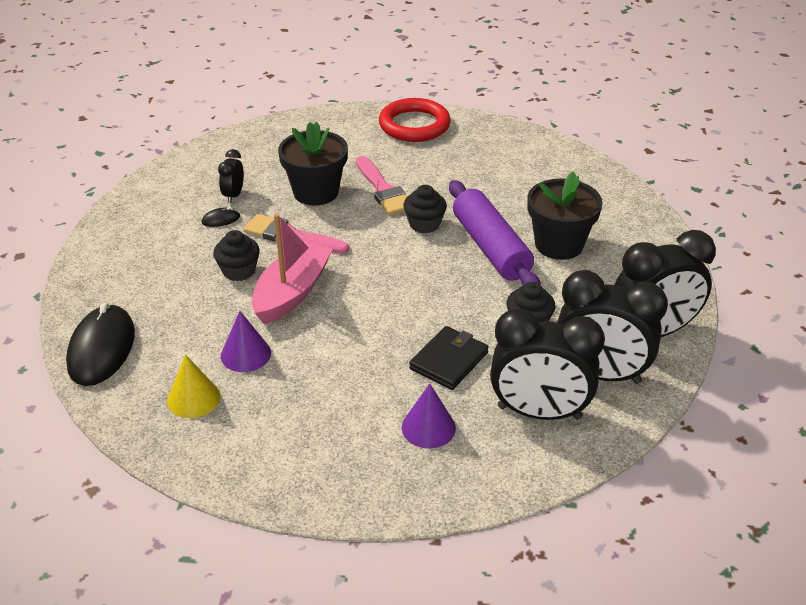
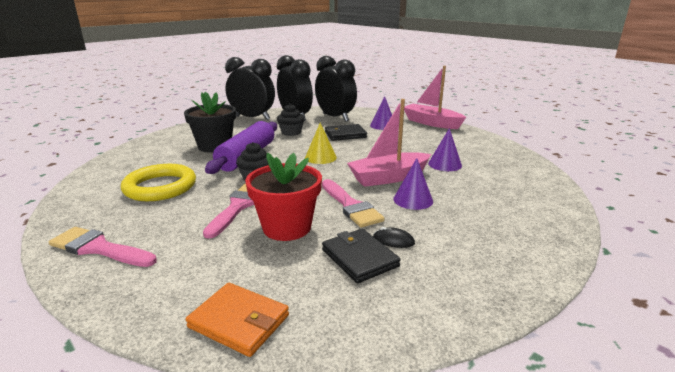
camera: 140 degrees left, 15 degrees down
(101, 349) = (543, 194): black mouse -> none
(193, 398) = (488, 159): yellow cone -> yellow cone (320, 157)
(233, 195) = (359, 258): black clock -> black wallet
(239, 271) = (413, 200): black cupcake -> purple cone
(263, 136) = (239, 321): none -> orange wallet
(316, 192) = (287, 227): black flower pot -> red flower pot
(357, 492) = (431, 123): none -> pink boat
(414, 125) = (99, 248): red ring -> pink brush
(485, 175) = (160, 187): none -> yellow ring

